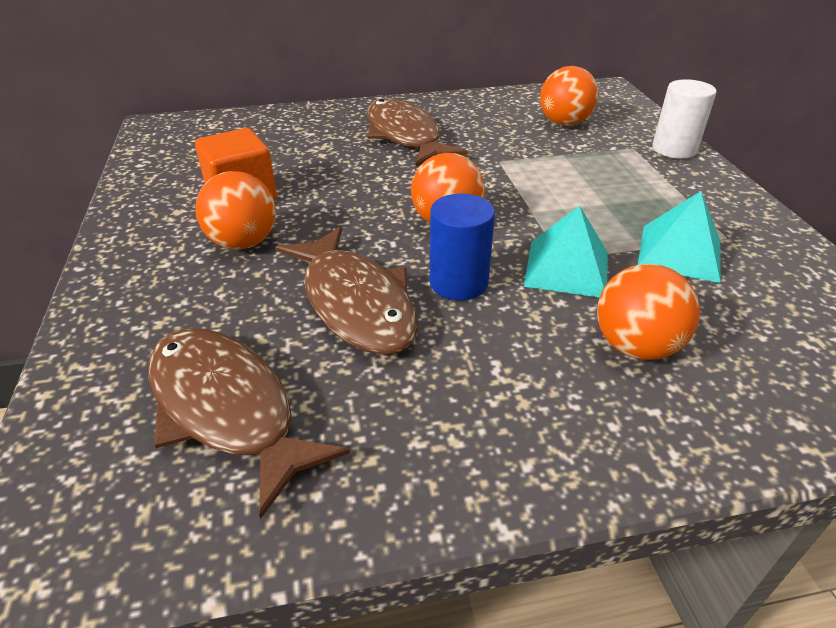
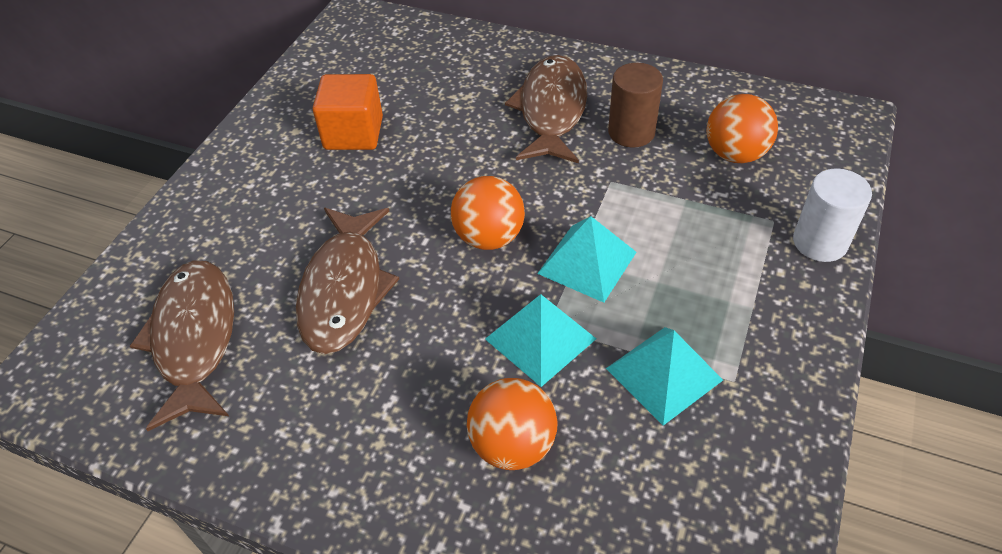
camera: 35 degrees right, 10 degrees up
(243, 242) = (316, 188): orange ball -> none
(458, 282) = (437, 308): blue cylinder -> none
(480, 131) = (631, 132): none -> brown cylinder
(541, 210) = (587, 262): none -> turquoise pyramid

